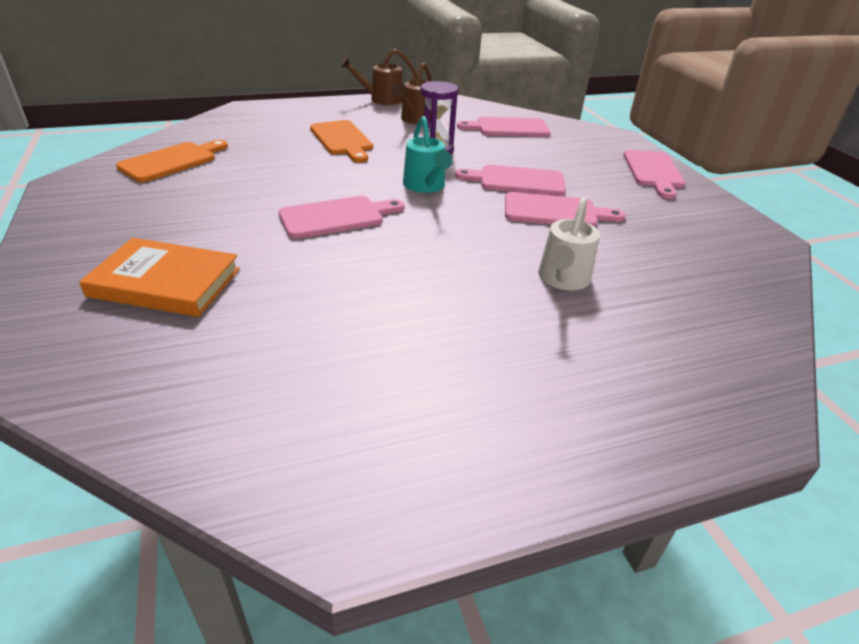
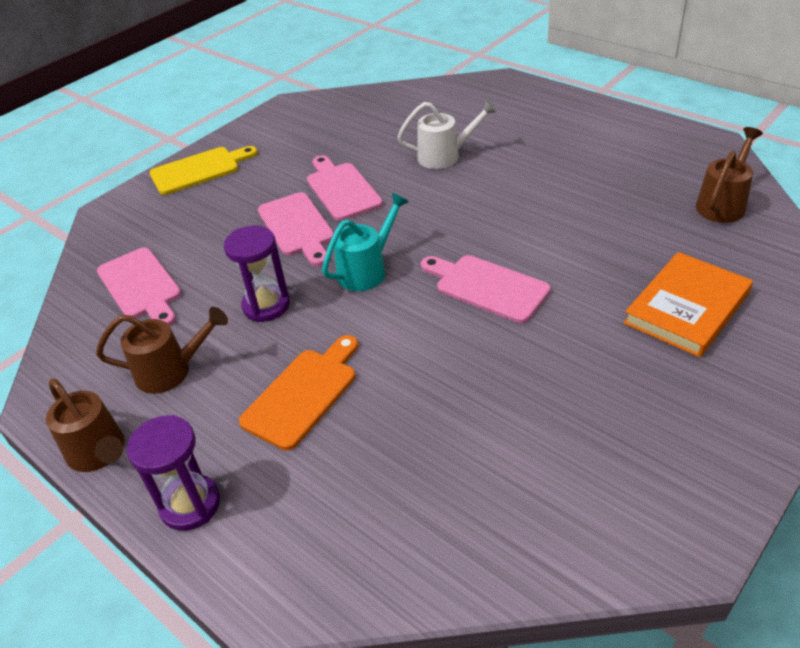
camera: 115 degrees left, 5 degrees up
(165, 282) = (687, 308): orange book -> orange book turned 60 degrees clockwise
(172, 161) = (526, 500): orange cutting board -> none
(224, 414) = (723, 204): none -> brown watering can
(318, 107) = (190, 504): none -> purple hourglass
(653, 171) = (199, 170): pink cutting board -> yellow cutting board

